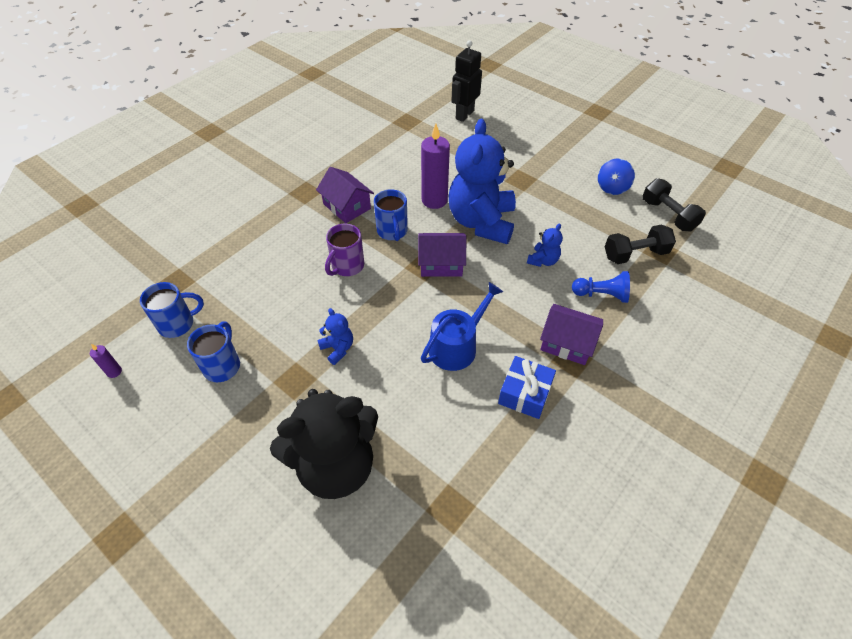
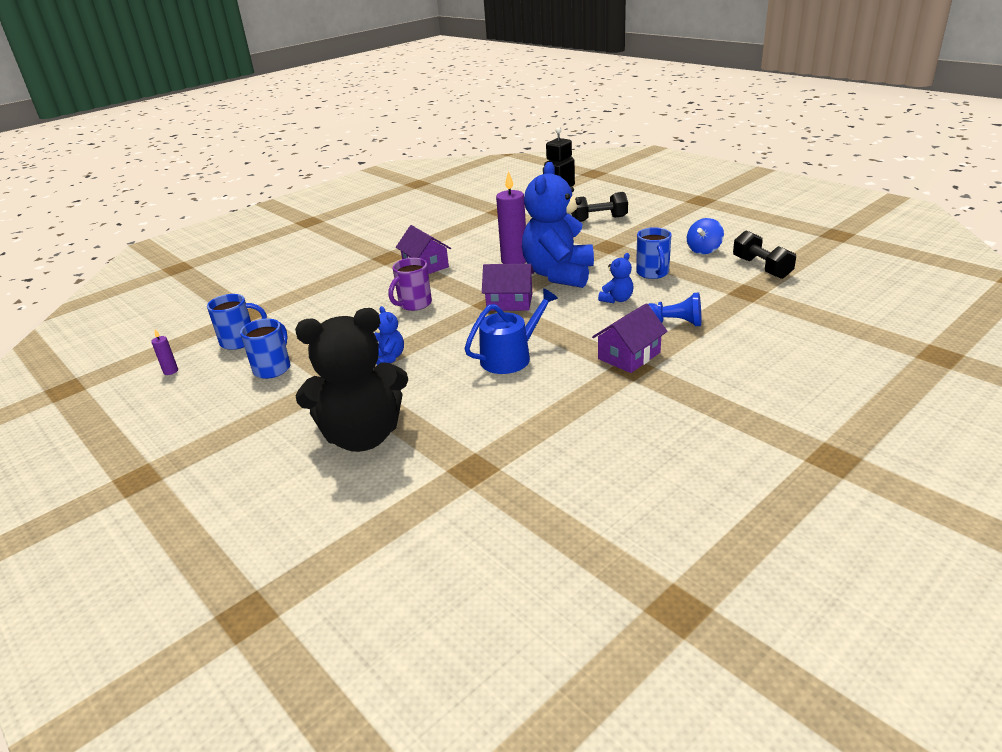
camera: 10 degrees right, 20 degrees down
(392, 231) = (466, 281): blue mug -> blue mug (653, 273)
(525, 393) = (574, 390): blue gift -> none
(567, 343) = (629, 355): purple house -> purple house turned 75 degrees counterclockwise
(635, 254) = (718, 295): black dumbbell -> black dumbbell (599, 219)

